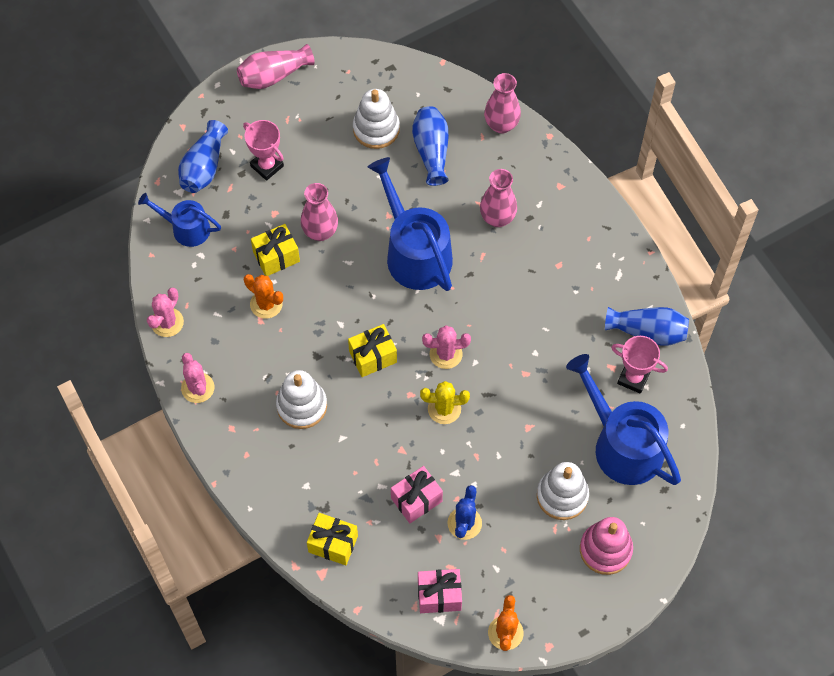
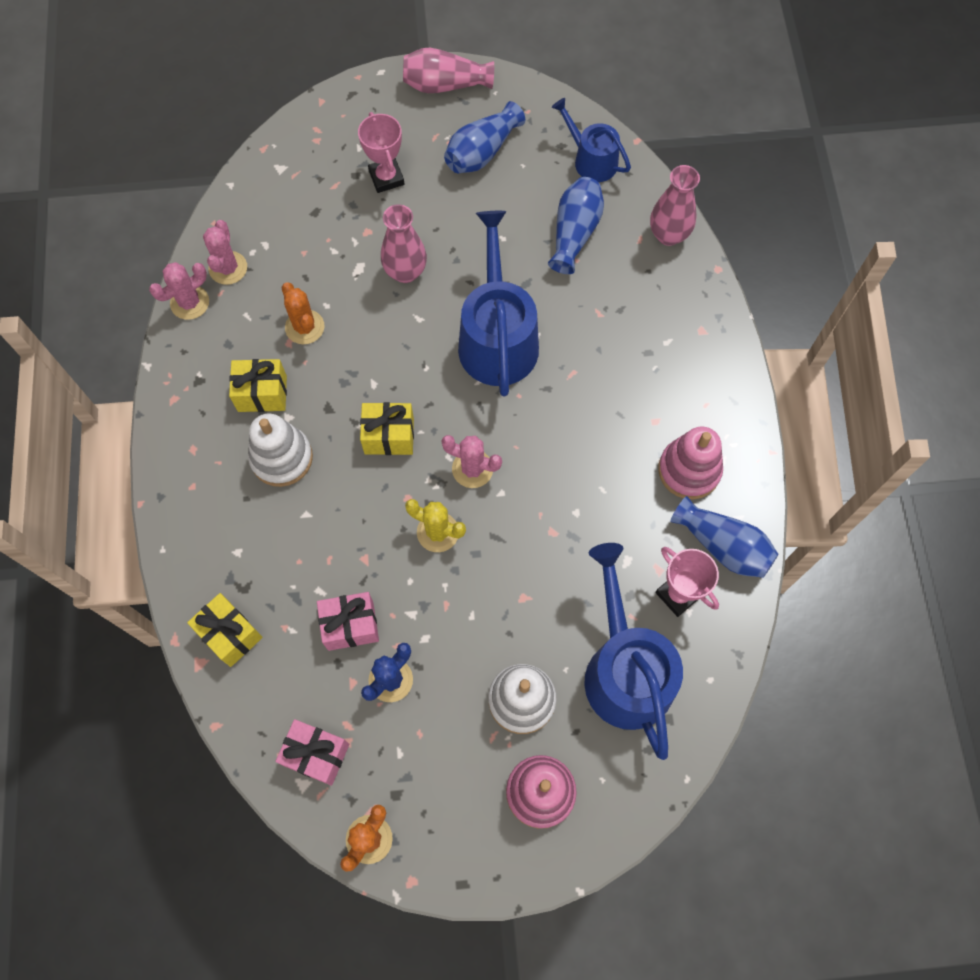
camera: 25 degrees right, 5 degrees up
(186, 228) = (265, 210): blue watering can -> blue watering can (591, 160)
(197, 388) = (182, 388): pink cactus -> pink cactus (228, 268)
(204, 167) = (319, 152): blue vase -> blue vase (482, 152)
(276, 257) = (343, 280): yellow gift -> yellow gift (262, 393)
(376, 129) = (525, 184): white stacking toy -> none
(497, 218) = (611, 338): pink vase -> none
(599, 289) = (689, 470): none -> pink stacking toy

